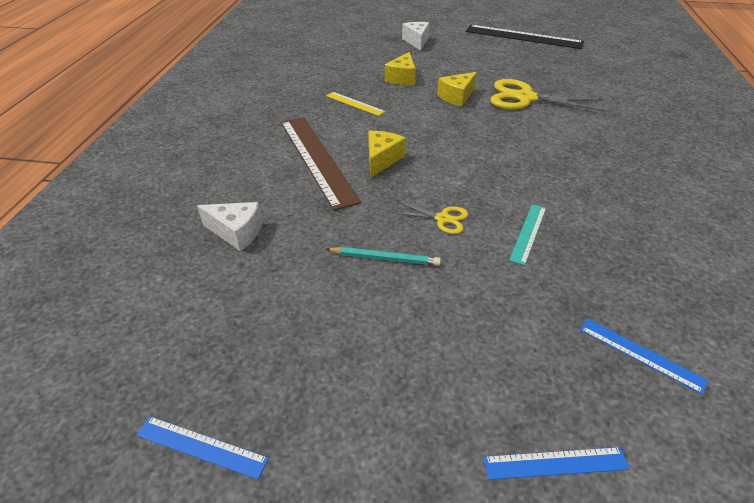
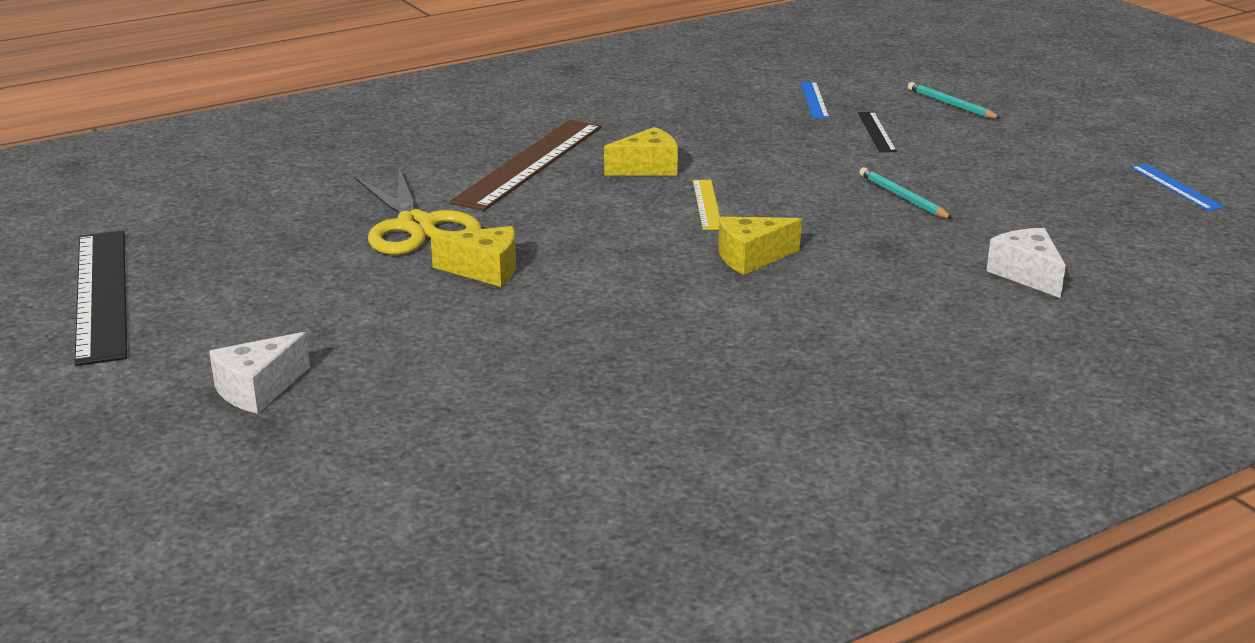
camera: 130 degrees left, 15 degrees down
(317, 159) = (828, 296): brown ruler -> brown ruler (529, 163)
(354, 103) = (637, 336): yellow ruler -> yellow ruler (707, 204)
(402, 78) = (477, 336): yellow cheese -> yellow cheese (647, 168)
(442, 219) = (796, 193): yellow scissors -> none
(520, 336) = (876, 132): none -> black ruler
(528, 233) = (743, 156): turquoise ruler -> none
(555, 463) = (951, 105): blue ruler -> turquoise pencil

